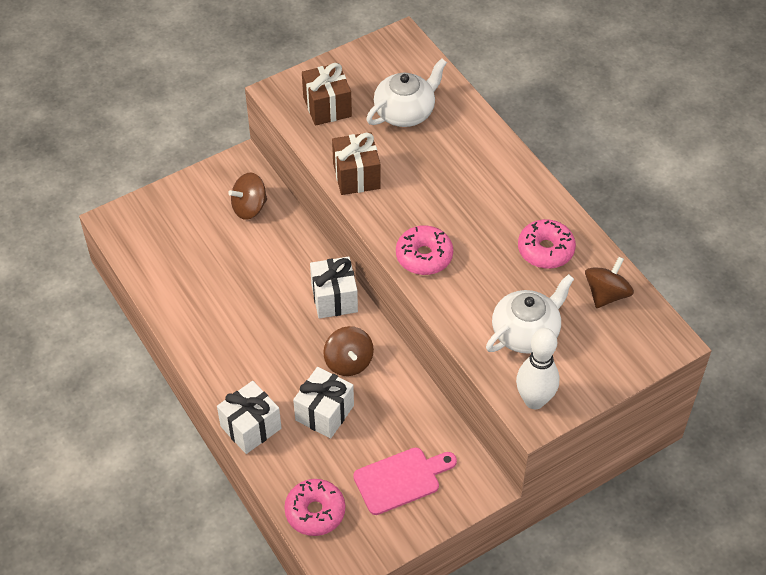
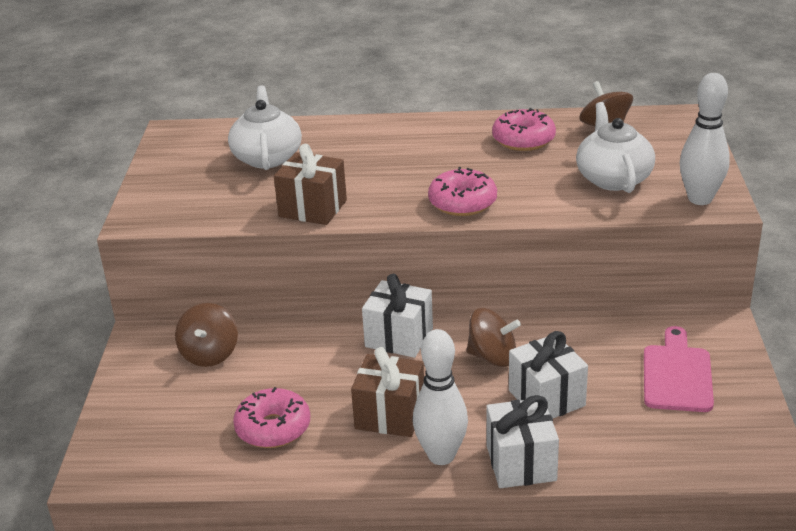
camera: 55 degrees left, 20 degrees down
(231, 382) = (441, 456): none -> white bowling pin
(315, 512) = (679, 453): pink donut -> pink donut (273, 428)
(327, 107) = (198, 197): brown gift -> brown gift (390, 415)

